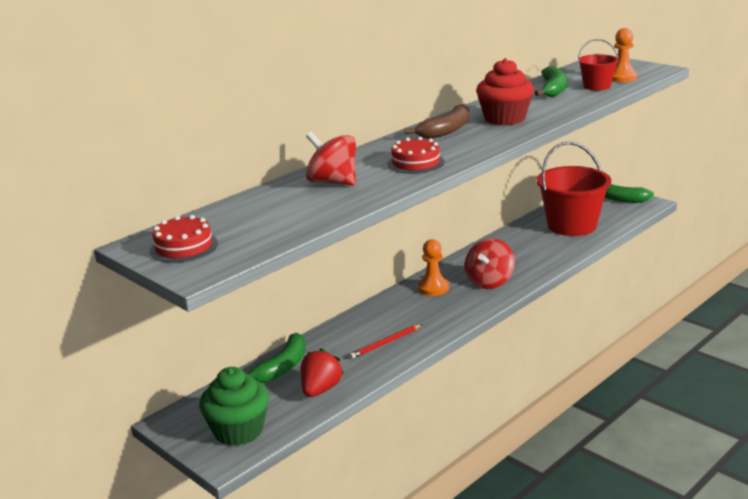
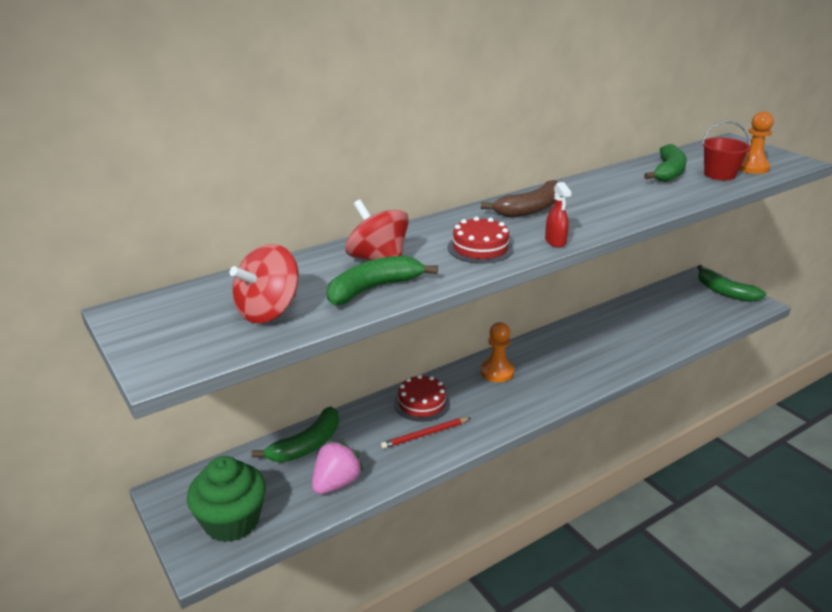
camera: 10 degrees right, 5 degrees up
(184, 247) = (172, 325): red cake -> red cake (422, 403)
(320, 389) = (336, 483): red strawberry -> pink strawberry
(340, 201) = (373, 289): none -> green banana
(476, 150) = (555, 242): none -> red spray bottle
(489, 282) = (559, 375): red spinning top -> red spinning top (268, 311)
(504, 119) = (601, 203): red cupcake -> none
(572, 225) = (666, 318): red bucket -> none

